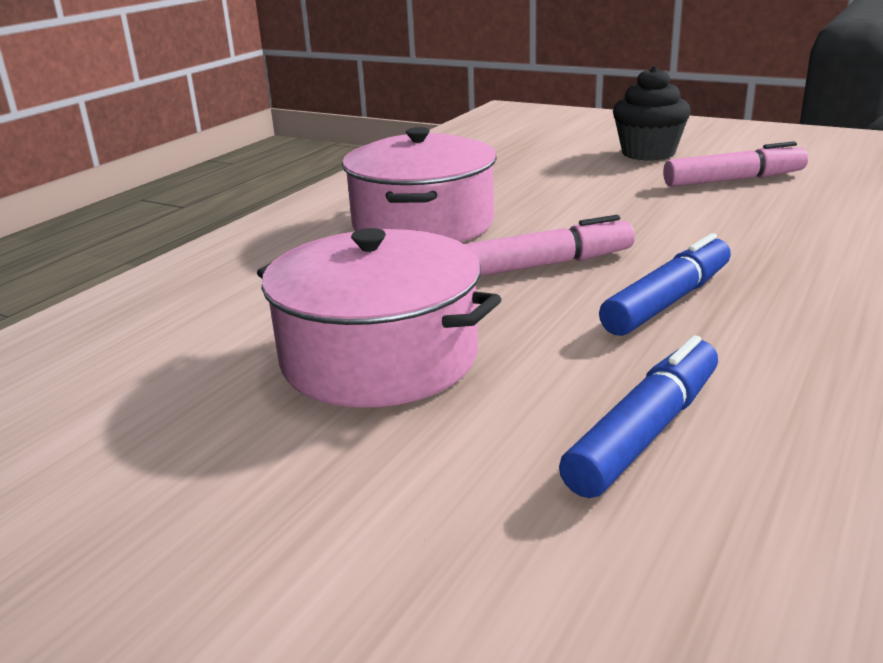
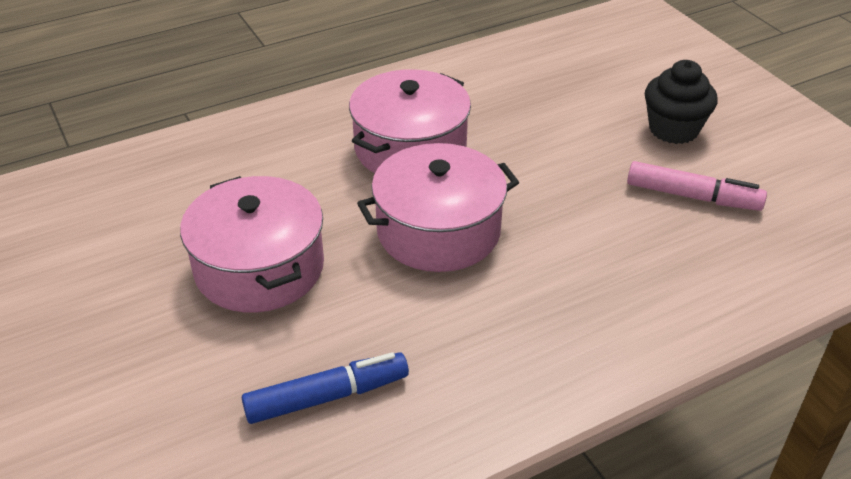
camera: 30 degrees right, 15 degrees up
(546, 265) = (438, 231): pink marker -> pink pot
(668, 301) = (469, 304): blue marker -> none

